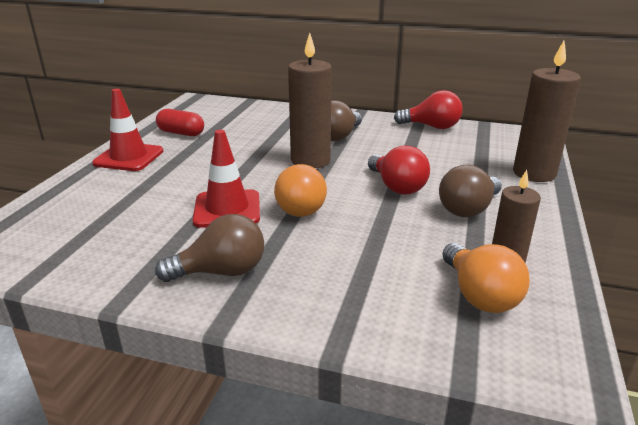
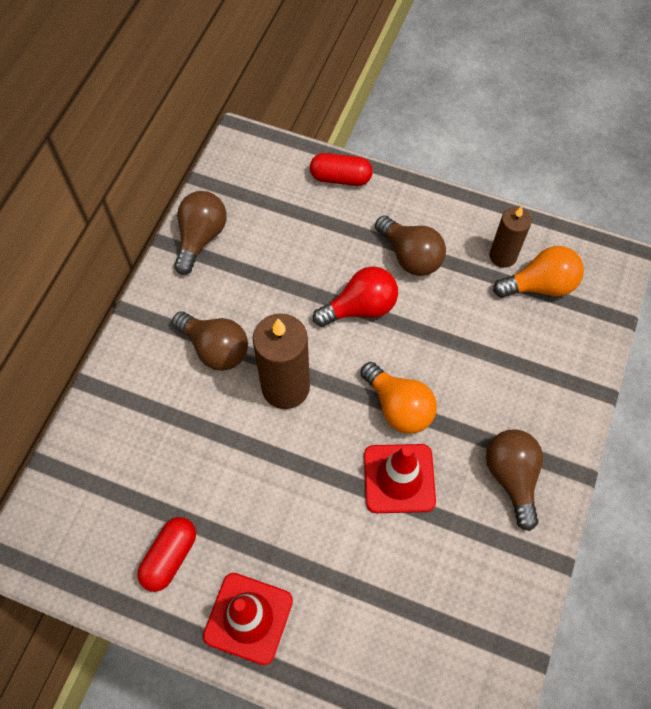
camera: 85 degrees left, 35 degrees up
(298, 207) = (398, 407): orange light bulb -> orange light bulb turned 60 degrees clockwise
(432, 127) = (201, 237): red light bulb -> brown light bulb
(534, 173) = (340, 178): brown candle -> red capsule

